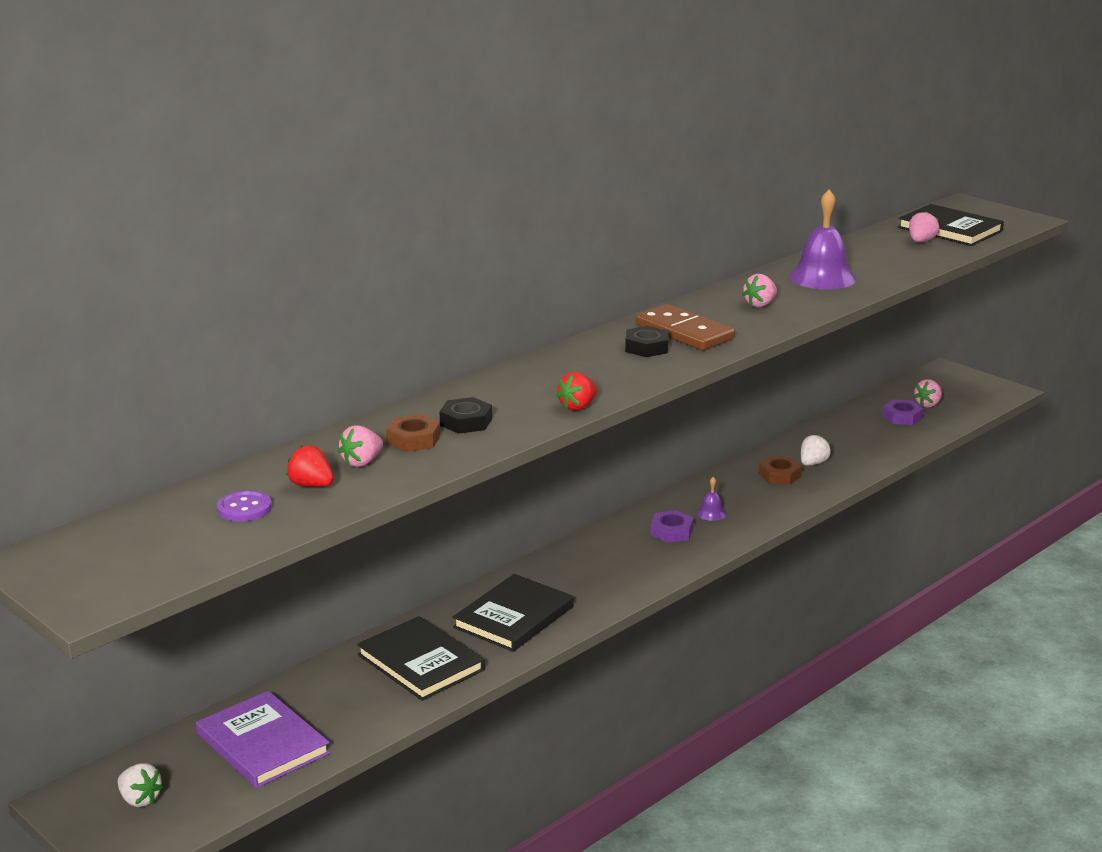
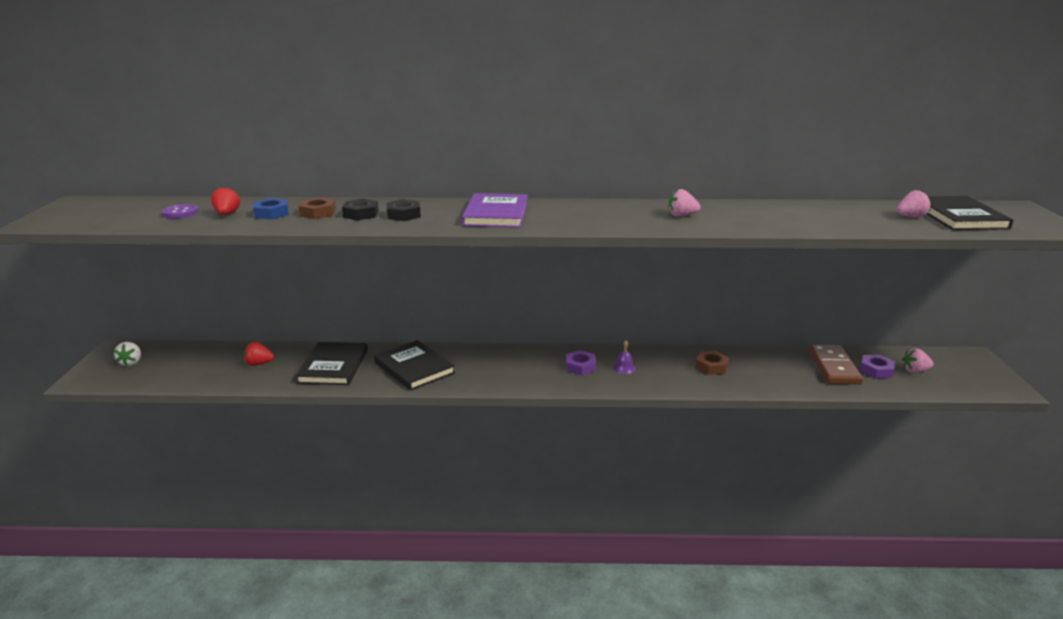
camera: 45 degrees right, 0 degrees up
(263, 743) = (209, 366): purple book -> purple book (496, 214)
(362, 462) = (271, 213): pink strawberry -> blue nut
(513, 617) = (414, 368): black book -> black book turned 60 degrees clockwise
(577, 407) = (429, 226): red strawberry -> red strawberry (259, 364)
(646, 347) = (548, 214): black nut -> black nut (404, 215)
(684, 332) = (591, 214): brown domino -> brown domino (833, 367)
(813, 463) = (748, 370): white strawberry -> none
(822, 277) = (768, 215): purple bell -> none

